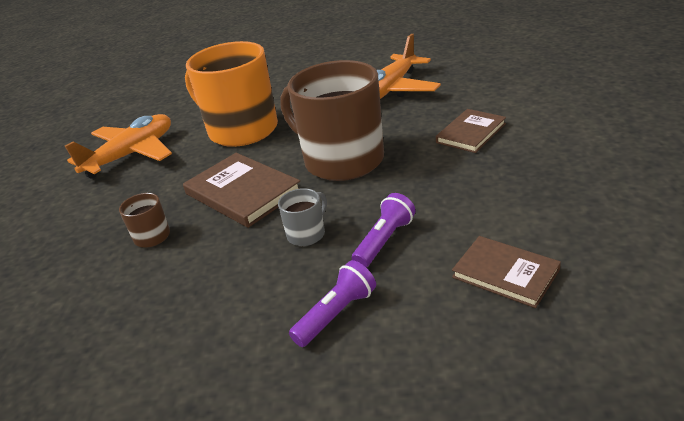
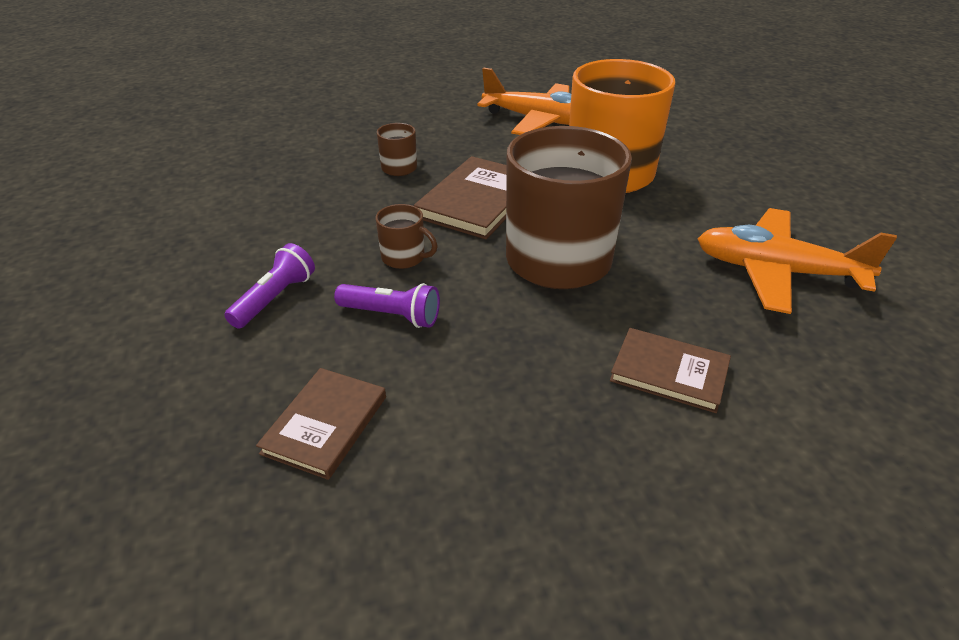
camera: 70 degrees right, 5 degrees up
(307, 234) = (404, 257): grey mug -> brown mug
(336, 314) = (275, 298): purple flashlight -> purple flashlight turned 90 degrees counterclockwise

